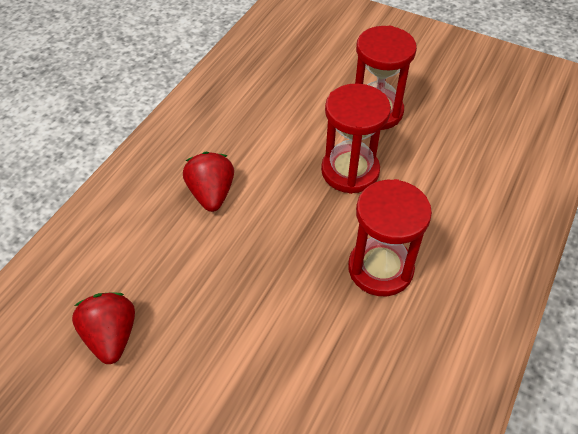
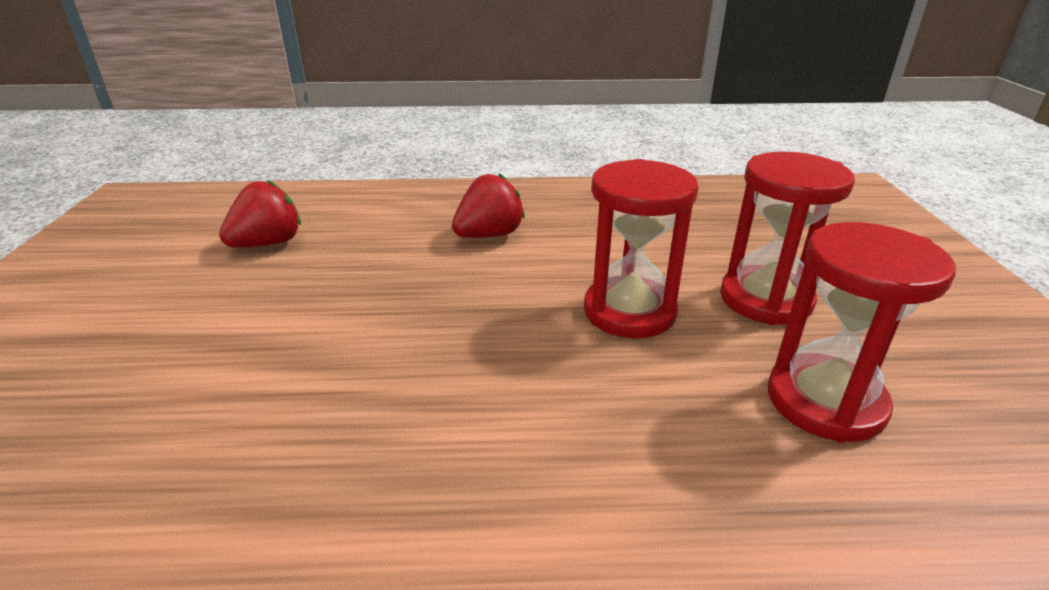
camera: 60 degrees right, 20 degrees down
(380, 268) = (481, 392): red hourglass -> red hourglass (825, 401)

